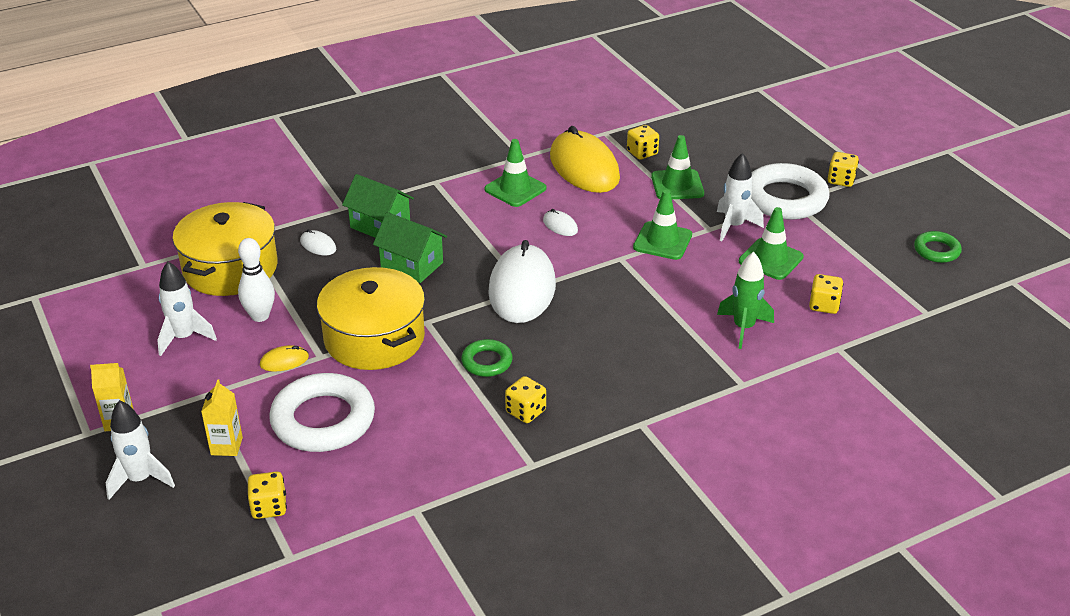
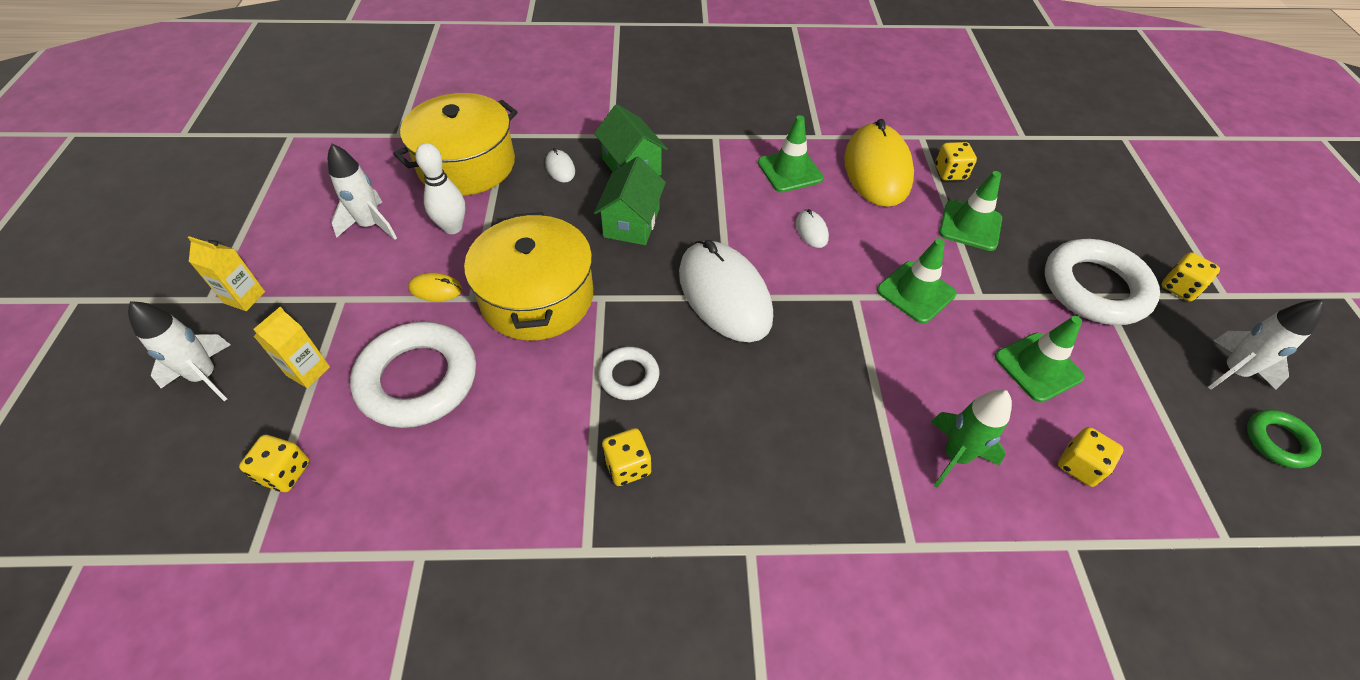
camera: 25 degrees right, 15 degrees up
(412, 265) = (631, 223): green house -> green house turned 45 degrees clockwise
(487, 362) = (629, 376): green ring -> white ring
(522, 288) = (724, 294): white mouse -> white mouse turned 60 degrees counterclockwise
(734, 226) = (1012, 303): white rocket -> white rocket (1232, 372)

